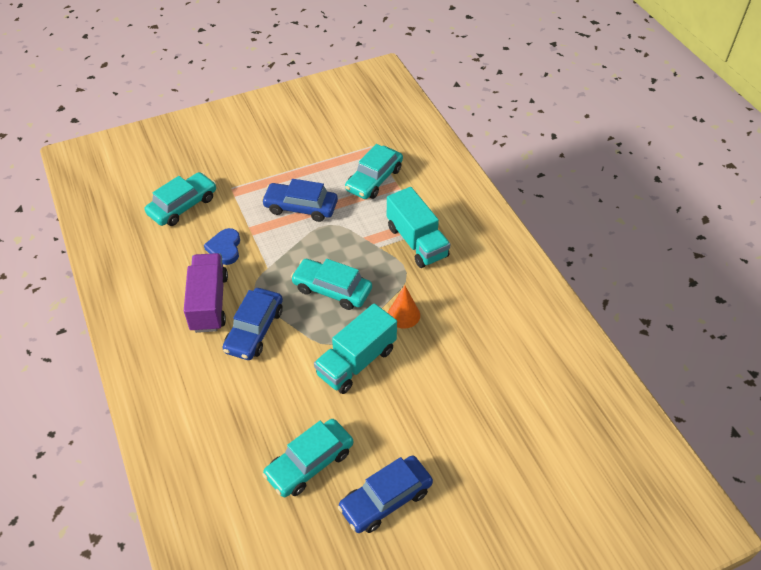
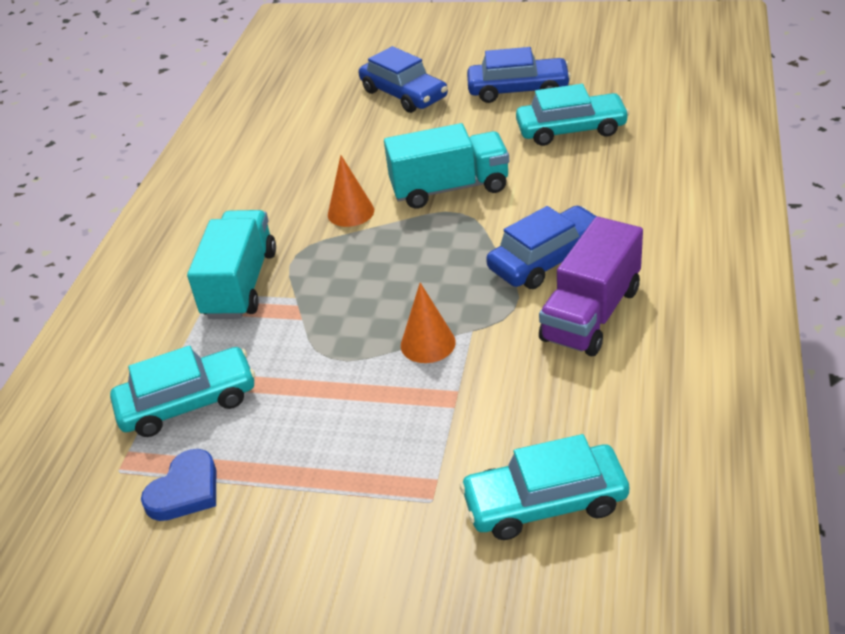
camera: 140 degrees left, 10 degrees down
(225, 248) = (517, 386): blue heart -> blue heart (185, 490)
(285, 251) = (428, 343): none -> orange cone
(301, 207) = (344, 405): blue car -> blue car (404, 94)
(332, 289) = (408, 269): turquoise car -> none

